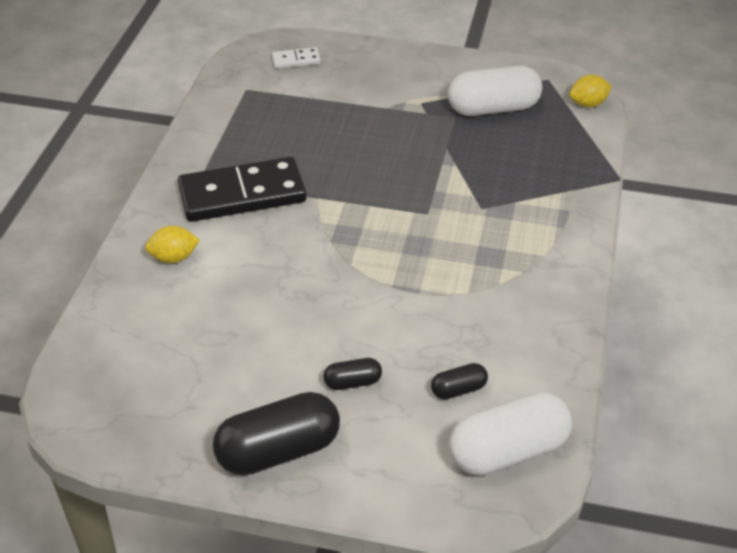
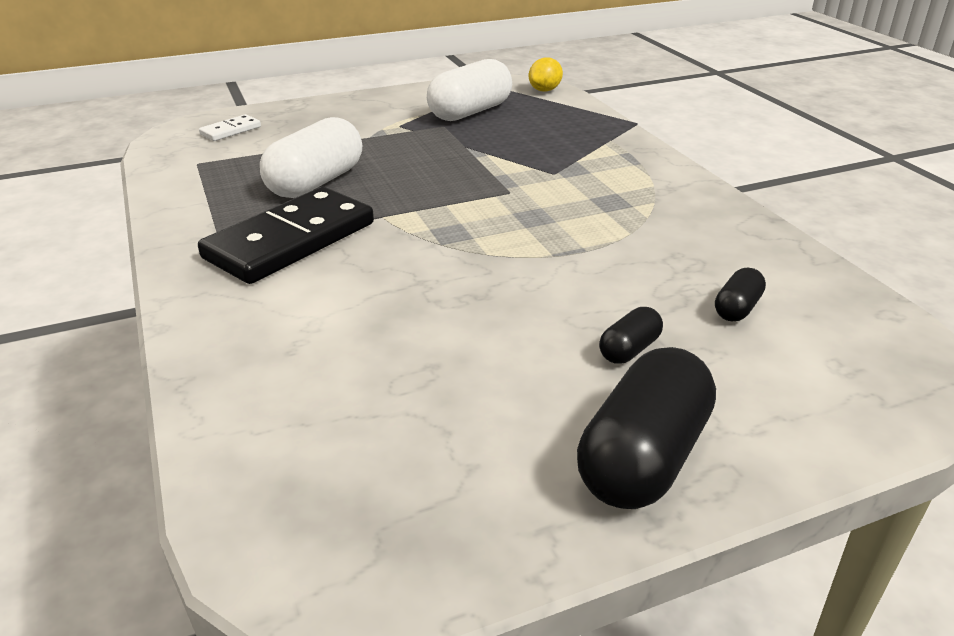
camera: 35 degrees left, 10 degrees down
(174, 258) = (267, 324): yellow lemon -> none
(508, 451) = (857, 337): white capsule -> white capsule (316, 182)

